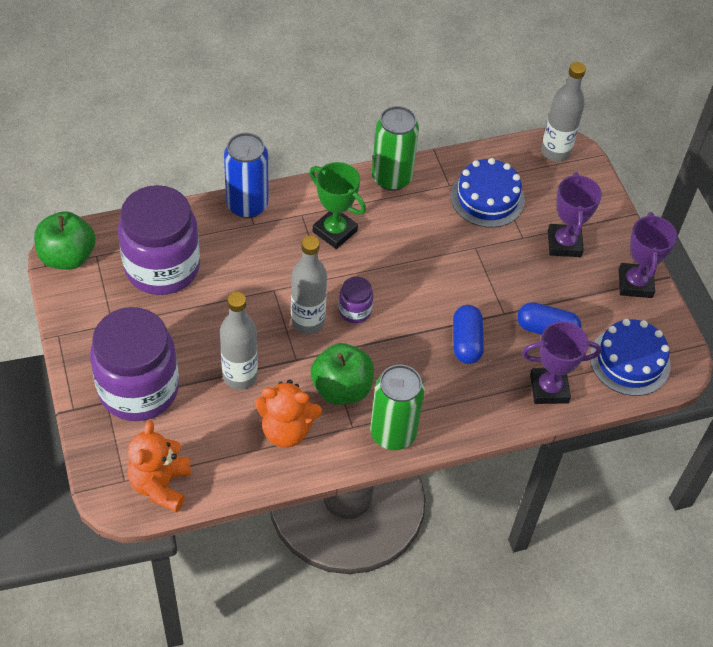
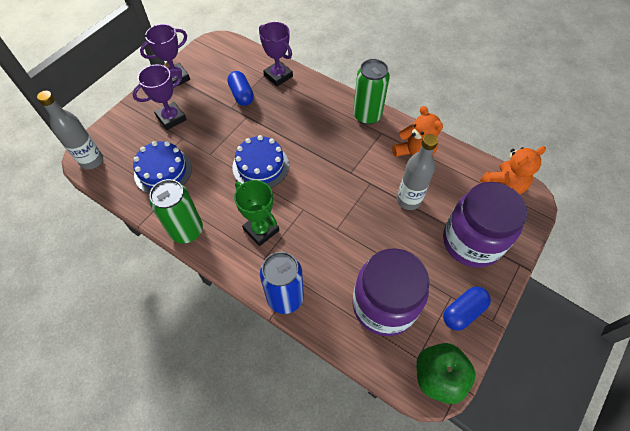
camera: 125 degrees left, 5 degrees up
(307, 322) = (341, 195): grey bottle -> none
(335, 231) = (261, 230): green trophy -> green trophy turned 45 degrees counterclockwise
(341, 389) = (365, 151): green apple -> none
(354, 311) = (311, 179): purple jar -> none
(466, 342) = (282, 120): blue capsule -> blue capsule (463, 312)
(629, 361) = (231, 57): blue cake -> blue cake (260, 166)

